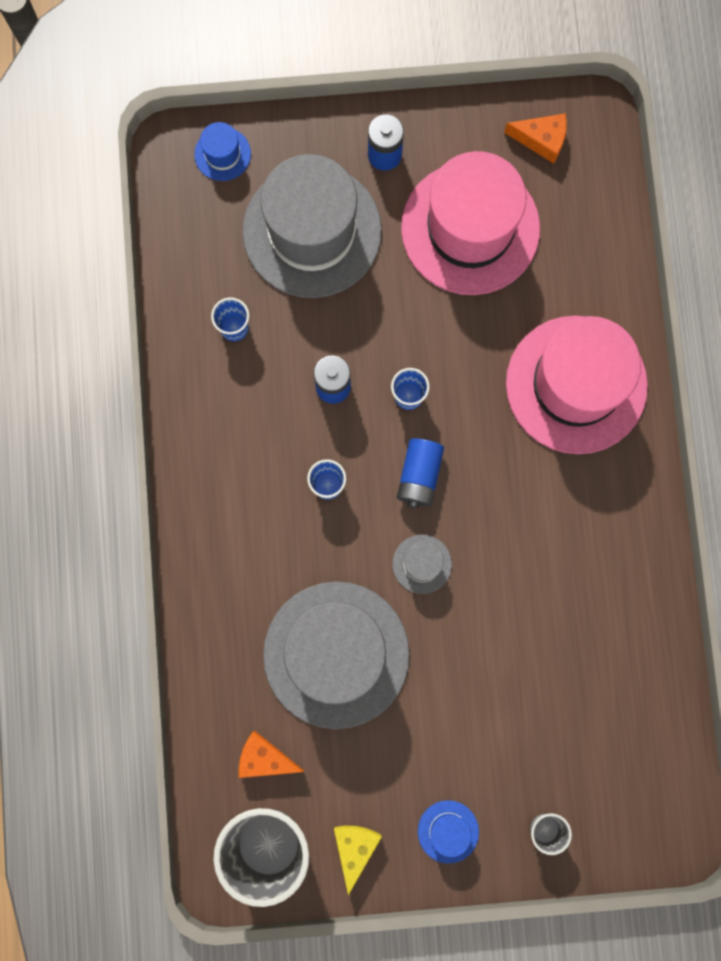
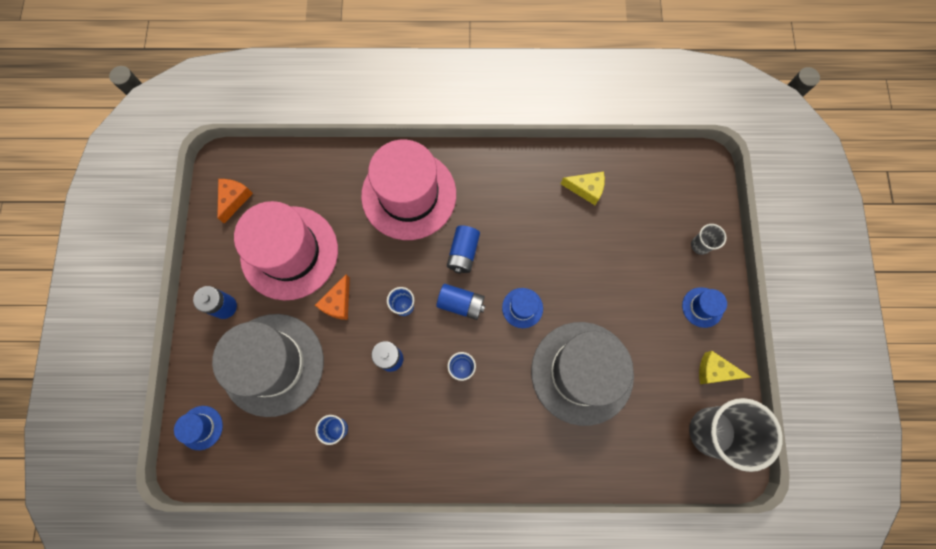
camera: 85 degrees left, 5 degrees down
(264, 758) = (653, 430): orange cheese -> orange cheese (338, 303)
(422, 564) = (522, 308): grey hat -> blue hat
(495, 472) = (463, 253): none -> blue battery
(616, 649) = (586, 189): none -> yellow cheese

